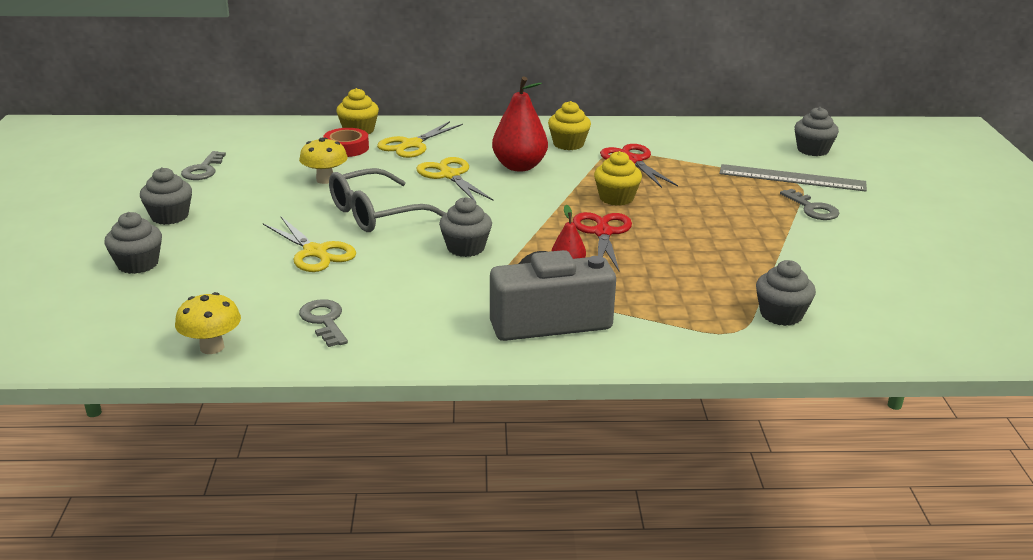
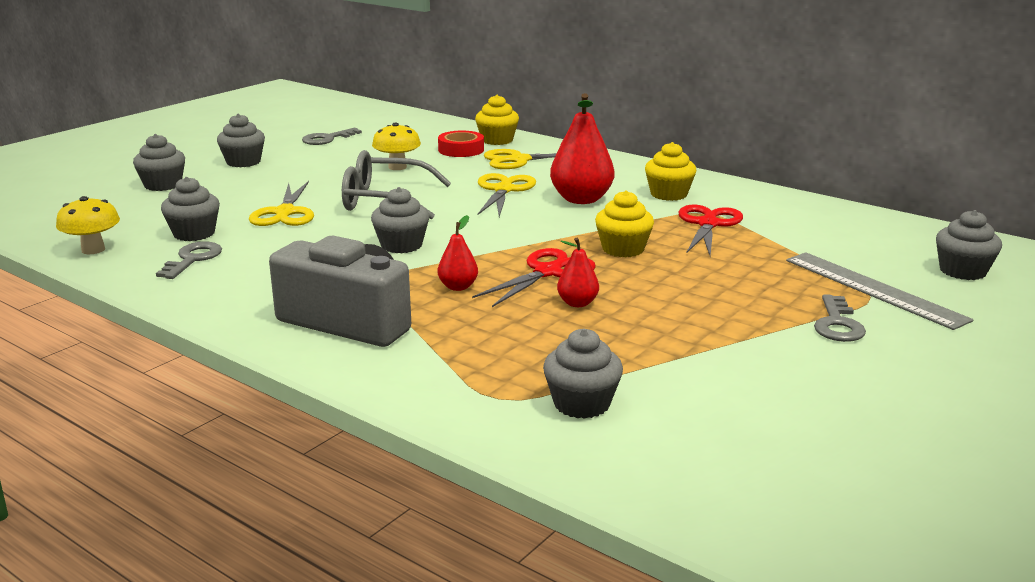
camera: 40 degrees right, 5 degrees down
(274, 298) = (194, 233): none -> grey cupcake
(661, 249) = (577, 303): none -> red pear

